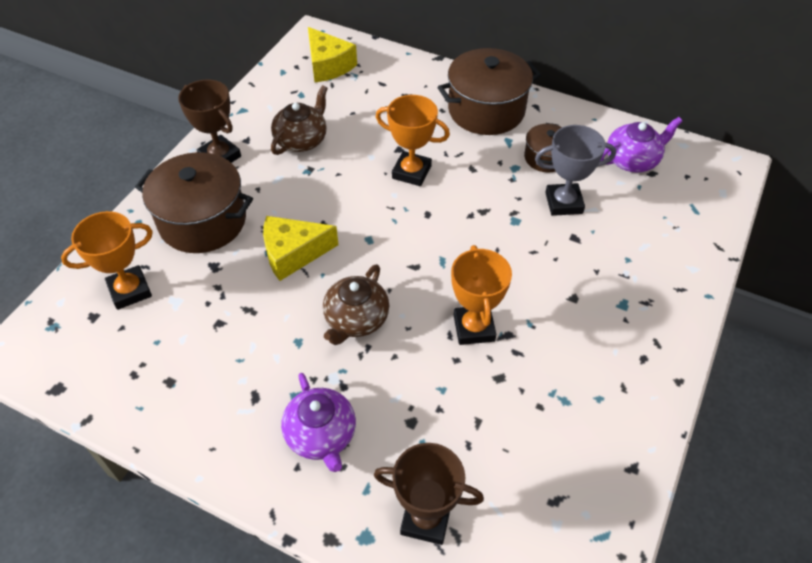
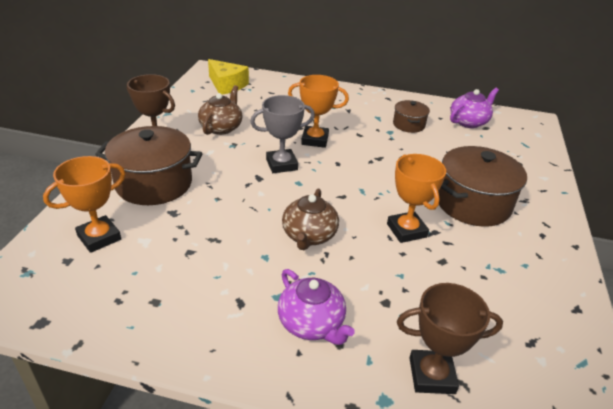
camera: 15 degrees left, 15 degrees down
(293, 254) = (239, 197): yellow cheese -> none
(486, 110) = (354, 102): brown pot -> brown pot (473, 203)
(563, 203) = (434, 148): grey trophy -> grey trophy (281, 164)

